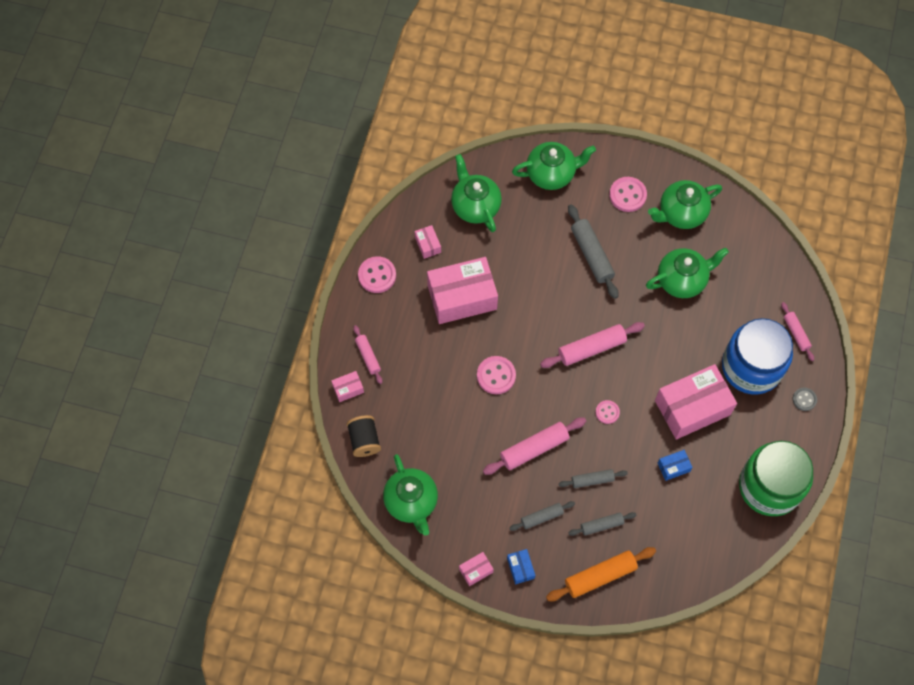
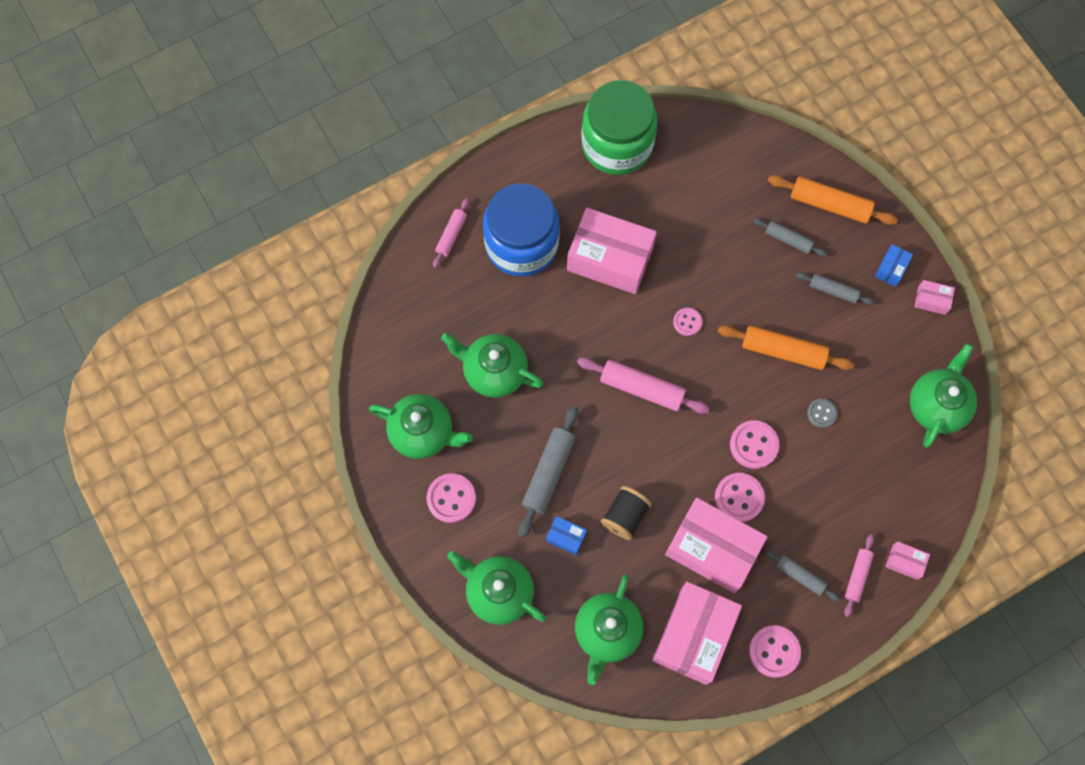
camera: 135 degrees left, 5 degrees up
(364, 440) = (931, 499): black spool -> black spool (625, 516)
(428, 245) = (694, 635): pink box -> pink box, size x2.33
(475, 338) = (739, 498): none -> pink button
(534, 448) = (783, 351): pink rolling pin -> orange rolling pin
(592, 480) = (759, 280): grey rolling pin -> grey rolling pin (800, 576)
(673, 467) = (679, 228): blue box -> blue box (566, 537)
(804, 399) = (509, 179): grey button -> grey button (821, 413)

